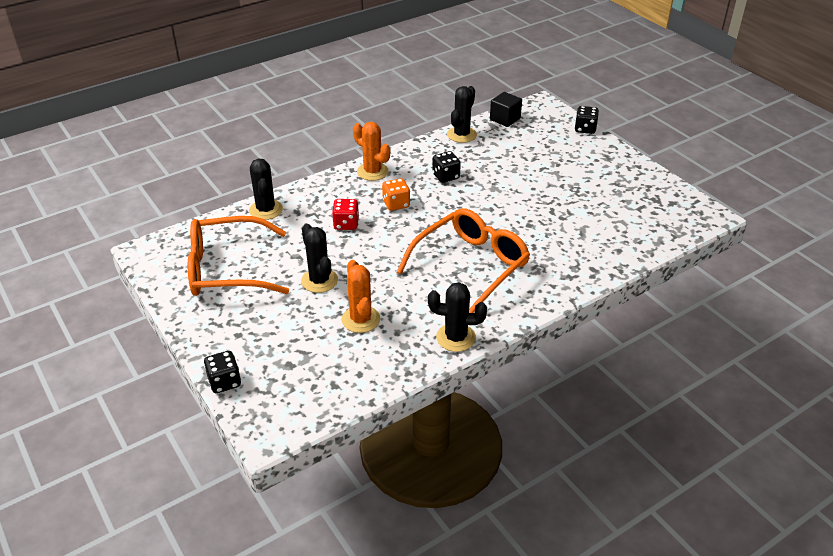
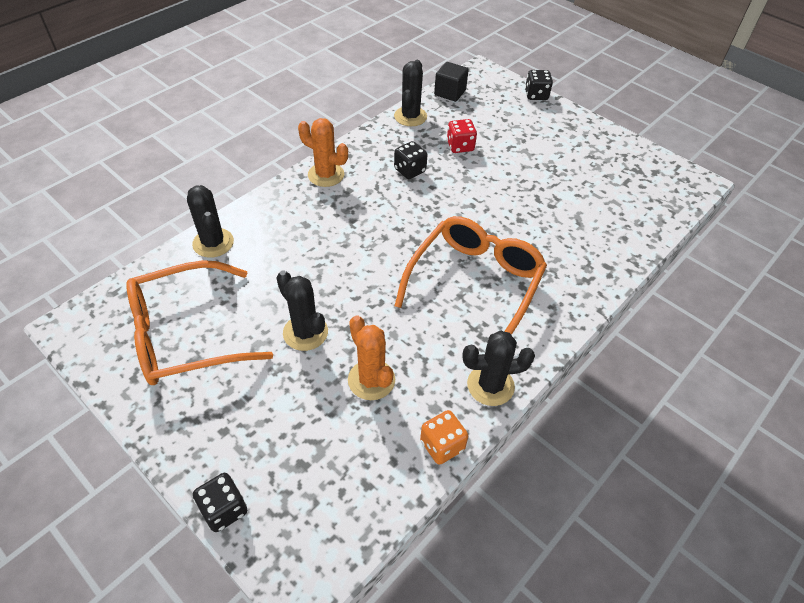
camera: 15 degrees left, 10 degrees up
(346, 224) = (315, 248): red dice -> red dice (460, 146)
(396, 204) = (365, 214): orange dice -> orange dice (442, 445)

